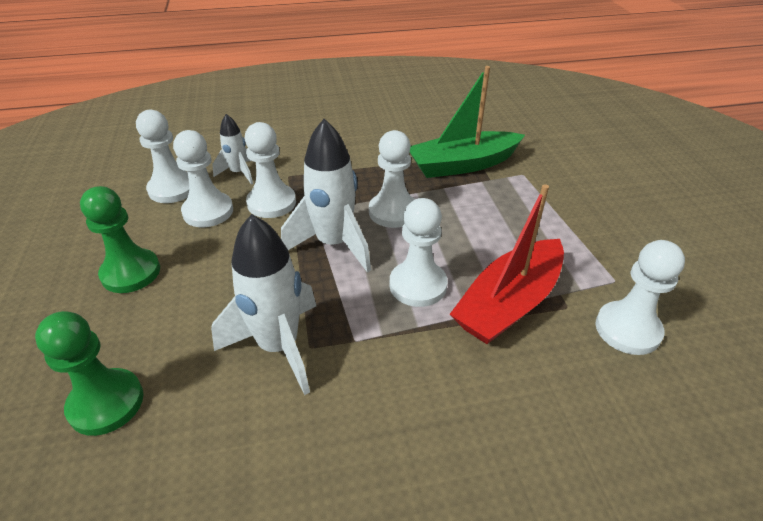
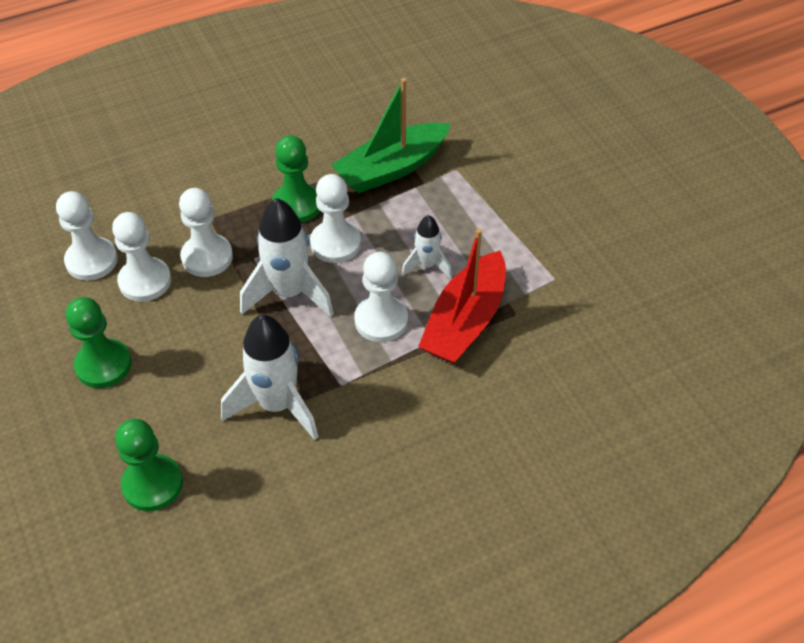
camera: 15 degrees left, 10 degrees up
(238, 173) = (154, 226): white rocket -> white rocket (427, 265)
(368, 178) = (297, 205): none -> green pawn
(627, 329) = (567, 325): white pawn -> none

